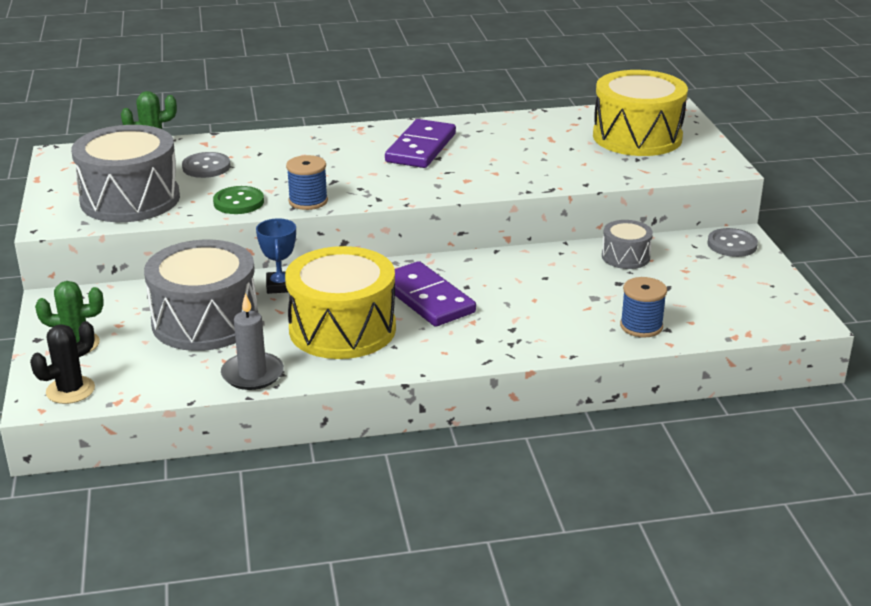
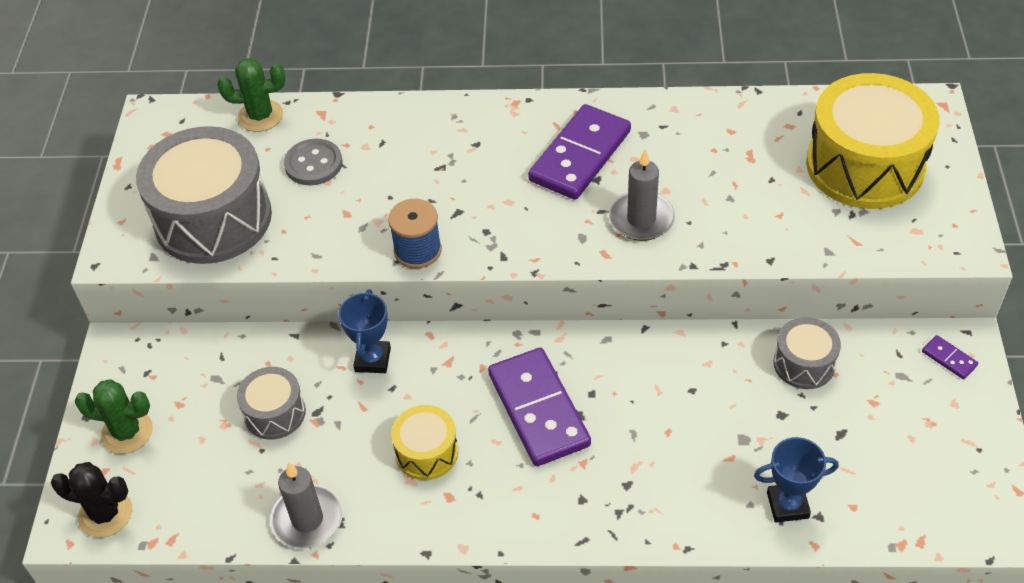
camera: 15 degrees right, 20 degrees up
(70, 390) = (105, 514): black cactus -> black cactus turned 45 degrees clockwise
(205, 321) = (275, 413): grey drum -> grey drum, size x0.50
(238, 202) = (336, 241): green button -> none
(342, 329) = (427, 452): yellow drum -> yellow drum, size x0.50
(480, 173) = (641, 219): none -> grey candle
(641, 326) = (787, 505): blue spool -> blue trophy
(732, 245) = (949, 359): grey button -> purple domino

